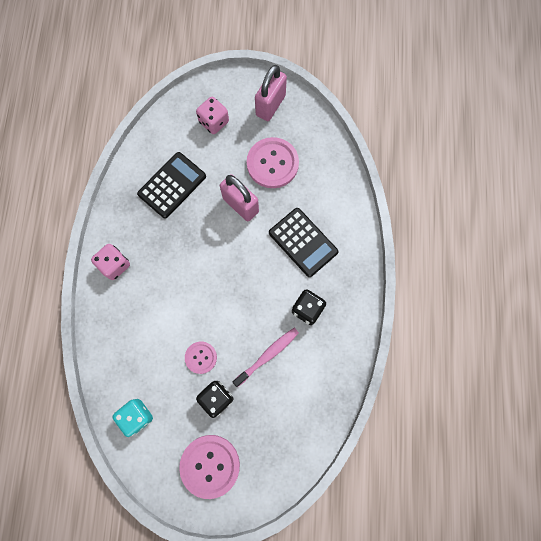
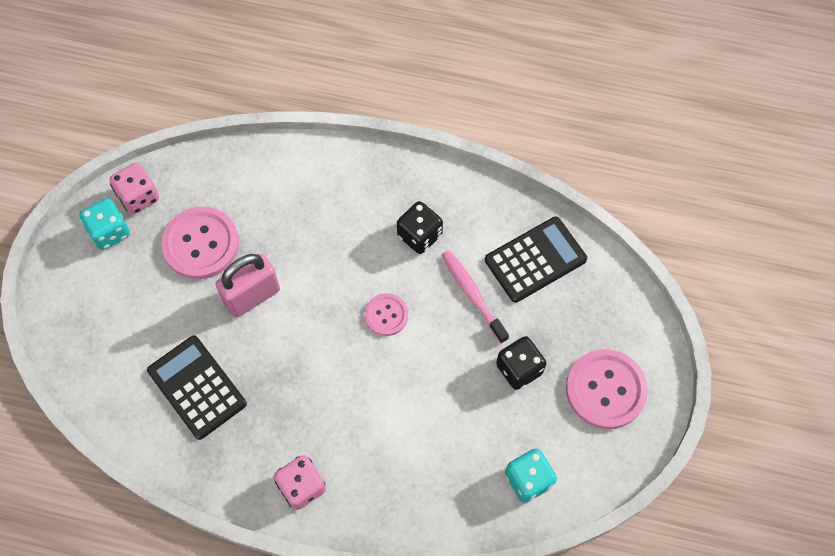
camera: 80 degrees left, 10 degrees down
(201, 357) = (461, 381): pink button -> pink button (386, 315)
(214, 122) = (112, 313): pink dice -> pink dice (139, 196)
(270, 105) = (109, 232): pink padlock -> turquoise dice
(303, 242) = (326, 225): black calculator -> black calculator (535, 260)

